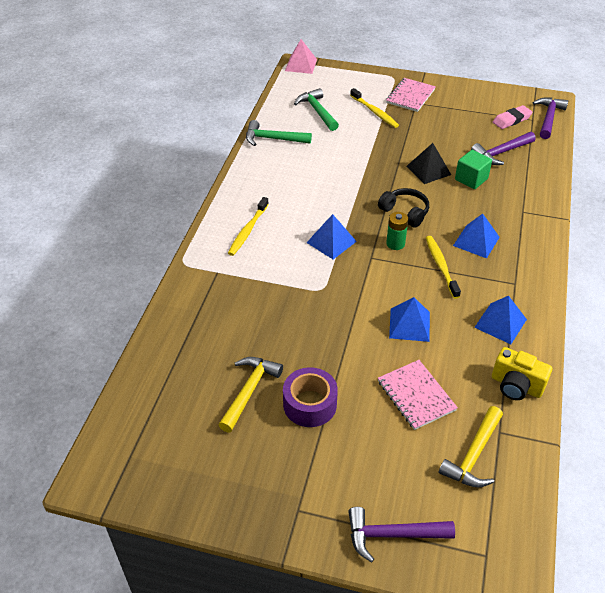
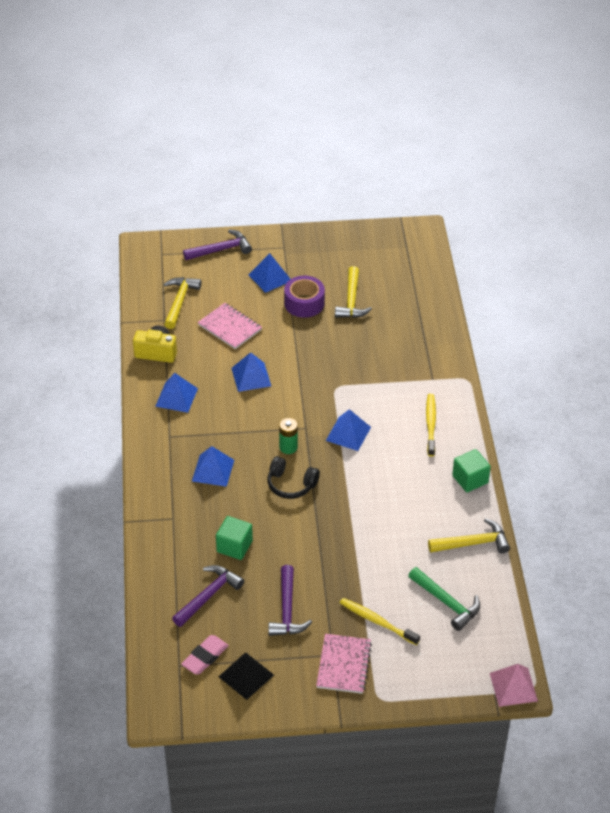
camera: 160 degrees right, 0 degrees up
(244, 180) = (470, 479): none -> green cube
(273, 139) = (473, 543): green hammer -> yellow hammer
(338, 459) = (270, 277): none -> blue pyramid
(428, 170) = (284, 546): black pyramid -> black pyramid (246, 675)
(441, 266) = (239, 436): yellow toothbrush -> none
(548, 118) = (159, 674): purple hammer -> purple hammer (287, 610)

